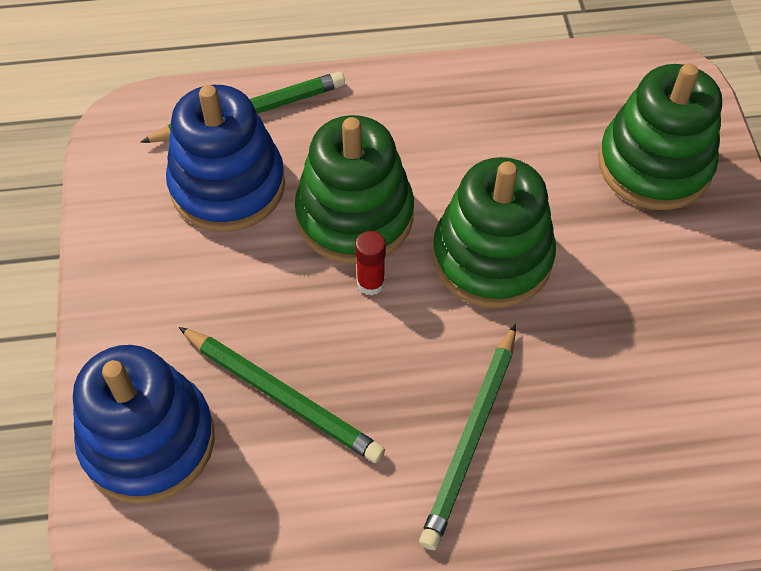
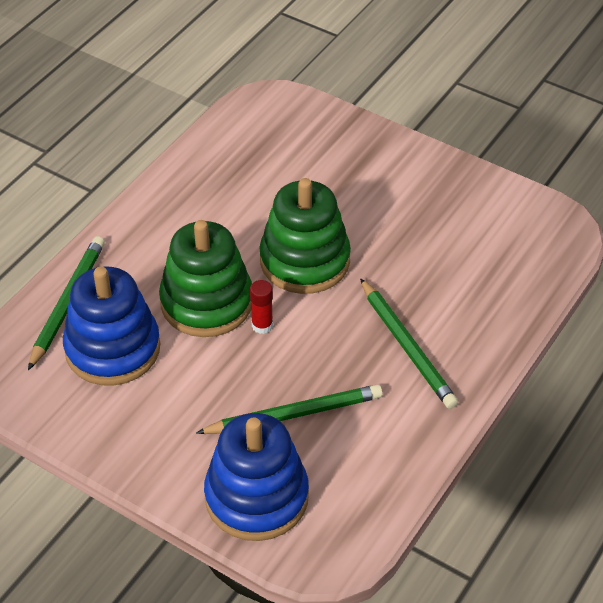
camera: 50 degrees left, 10 degrees down
(654, 165) = (322, 152): green stacking toy -> none

